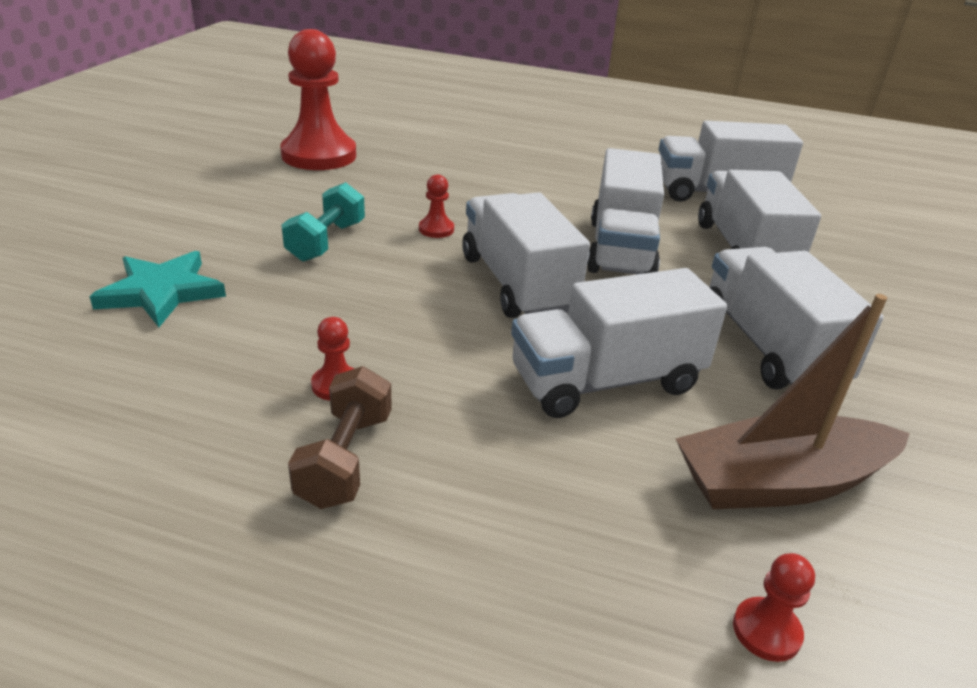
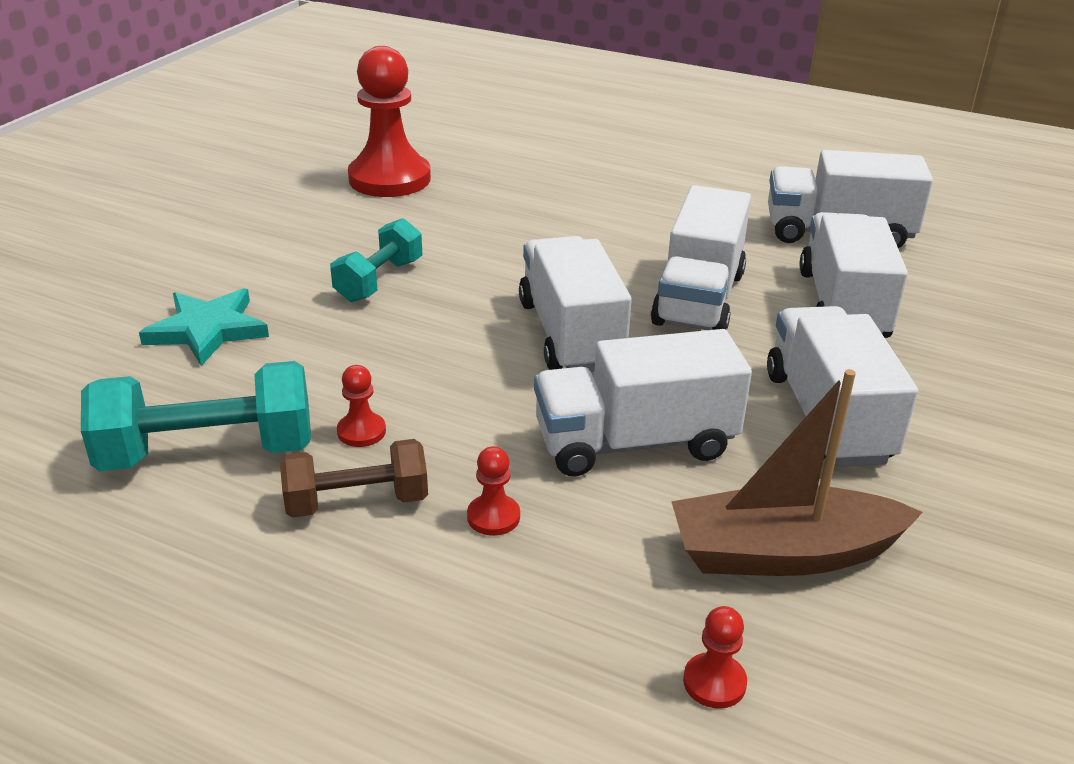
camera: 10 degrees right, 0 degrees up
(176, 416) = (208, 452): none -> turquoise dumbbell
(345, 459) = (357, 502): brown dumbbell -> brown dumbbell turned 60 degrees clockwise
(436, 229) = (499, 270): red pawn -> red pawn (493, 517)

